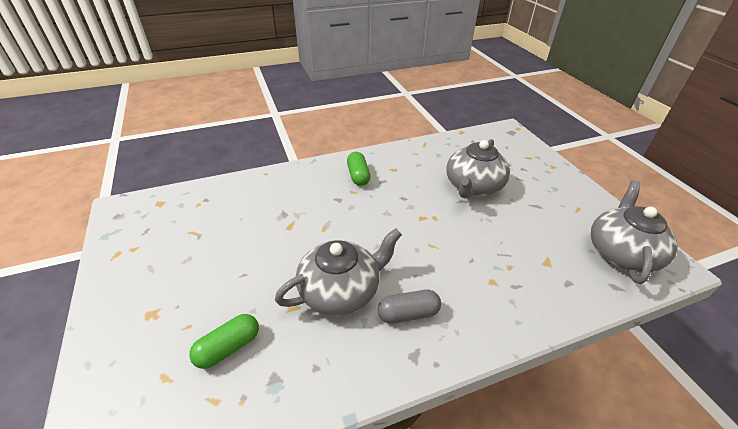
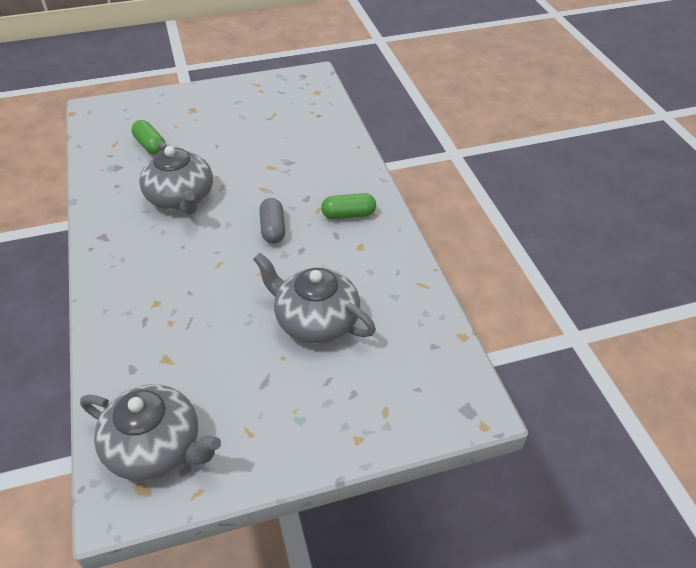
camera: 95 degrees right, 5 degrees up
(408, 314) = (142, 237): grey capsule -> grey capsule (273, 229)

